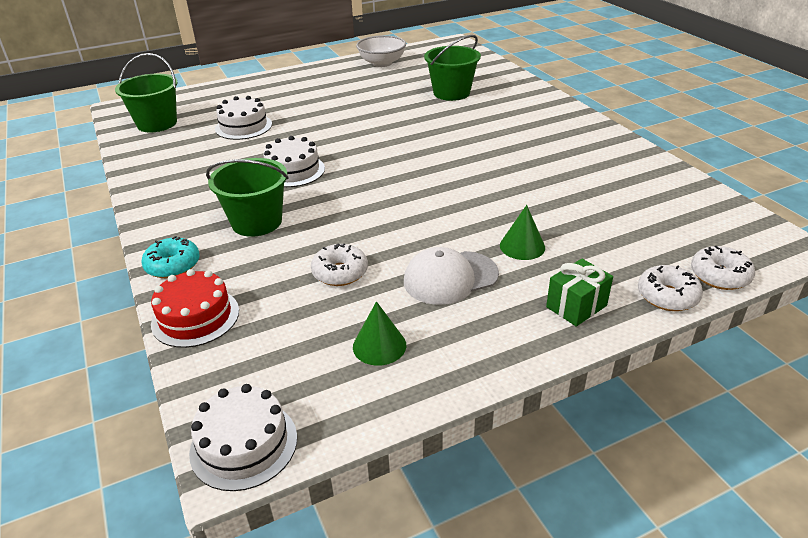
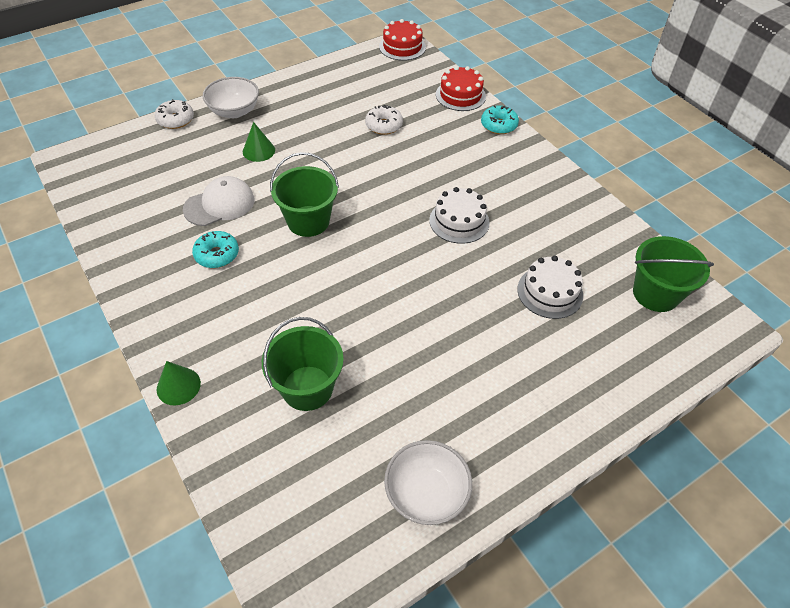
camera: 170 degrees right, 15 degrees up
(244, 444) = (402, 47): white cake -> red cake
(257, 222) = (461, 162): green bucket -> green bucket (308, 221)
(379, 346) = (349, 86): green cone -> green cone (178, 386)
(450, 278) = (310, 125): white cap -> white cap (219, 204)
(542, 155) = (217, 255): none -> turquoise donut
(576, 306) = (234, 111): green gift -> white bowl
(719, 276) = (133, 134): white donut -> none

